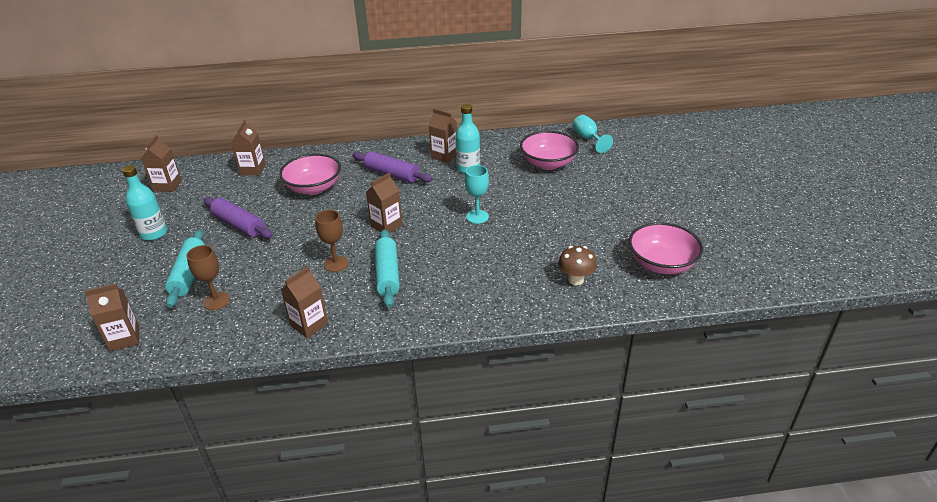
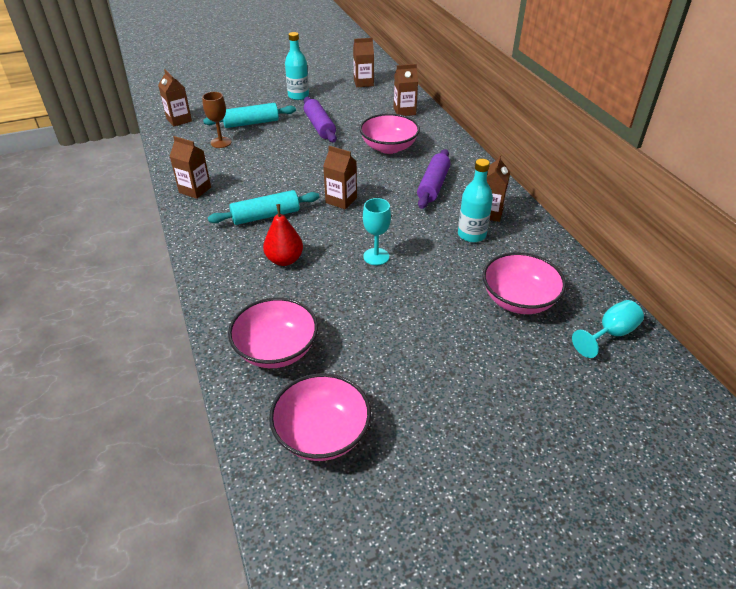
camera: 75 degrees right, 5 degrees up
(239, 225) = (319, 126): purple rolling pin -> purple rolling pin turned 45 degrees counterclockwise
(336, 264) = (276, 185): brown goblet -> none
(462, 267) = (284, 260): none -> red pear
(575, 280) = (276, 350): brown mushroom -> pink bowl

